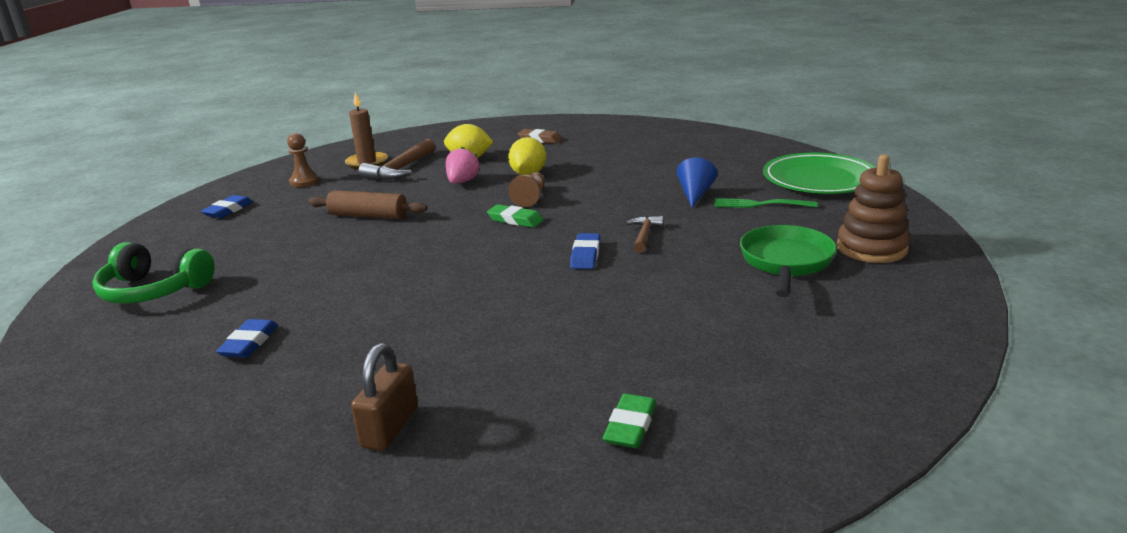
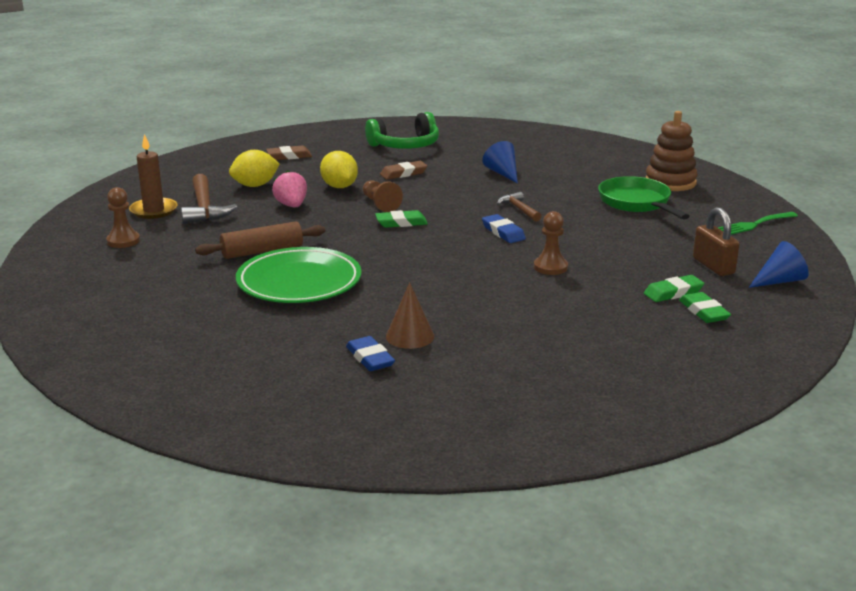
camera: 40 degrees left, 0 degrees up
(154, 290) = (188, 357): green headphones -> green headphones (405, 145)
(228, 210) = (98, 283): blue eraser -> none
(315, 334) = (410, 336): none -> brown cone
(390, 427) = (576, 361): brown padlock -> brown padlock (713, 266)
(562, 307) = (550, 267): none -> brown pawn
(602, 174) = (403, 173): none -> brown eraser
(638, 386) = (673, 292): none -> green eraser
(759, 204) = (559, 170): green fork -> green fork (754, 224)
(803, 423) = (779, 281): none -> blue cone
(819, 180) = (569, 145): green plate -> green plate (299, 282)

